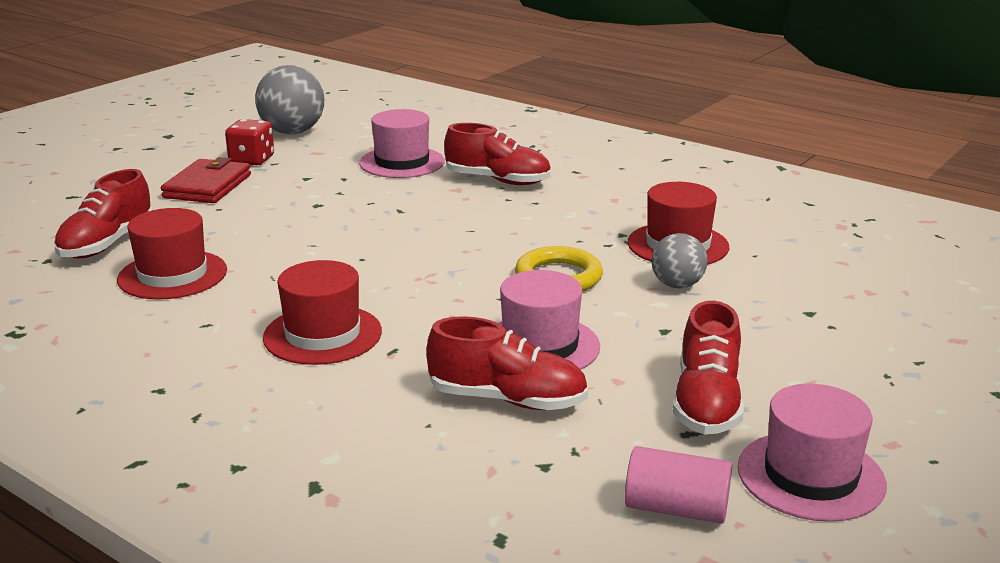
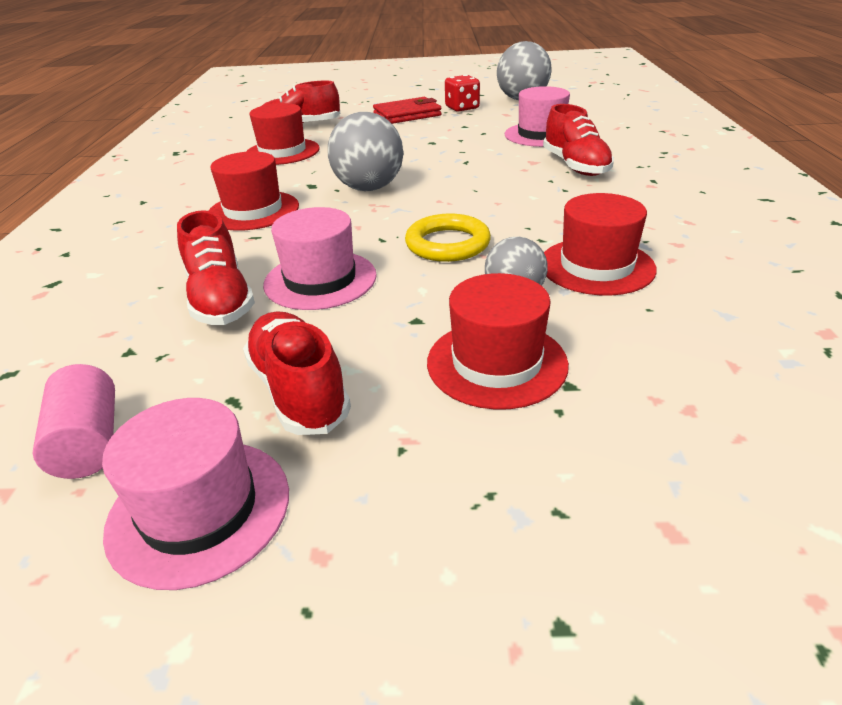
camera: 55 degrees right, 10 degrees up
(377, 267) = (369, 188): none -> grey ball
(706, 403) = (298, 390): red shoe -> red shoe turned 90 degrees clockwise
(758, 324) = (496, 363): none -> red hat

